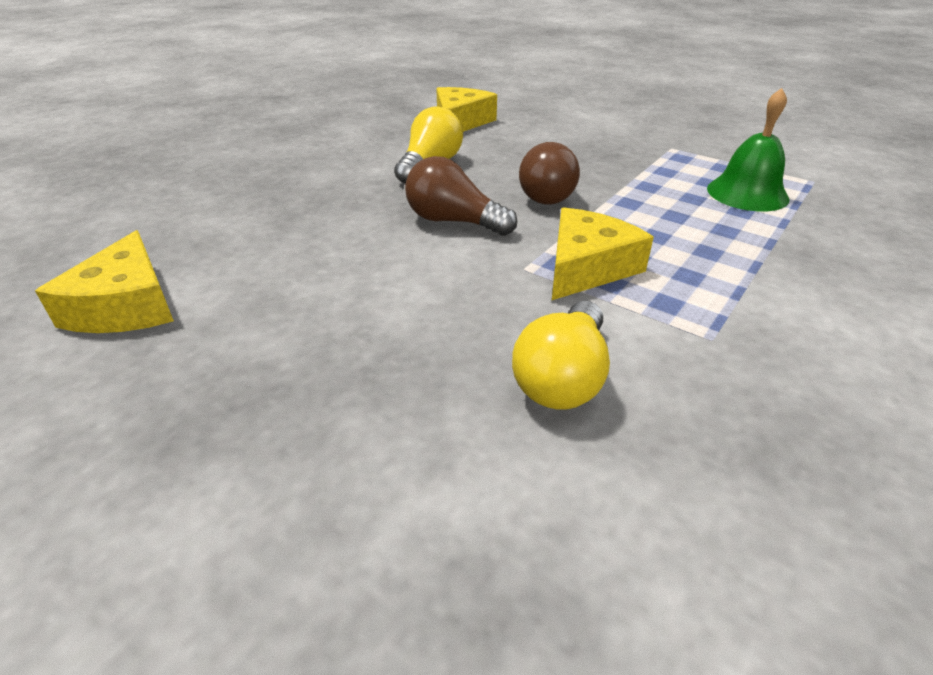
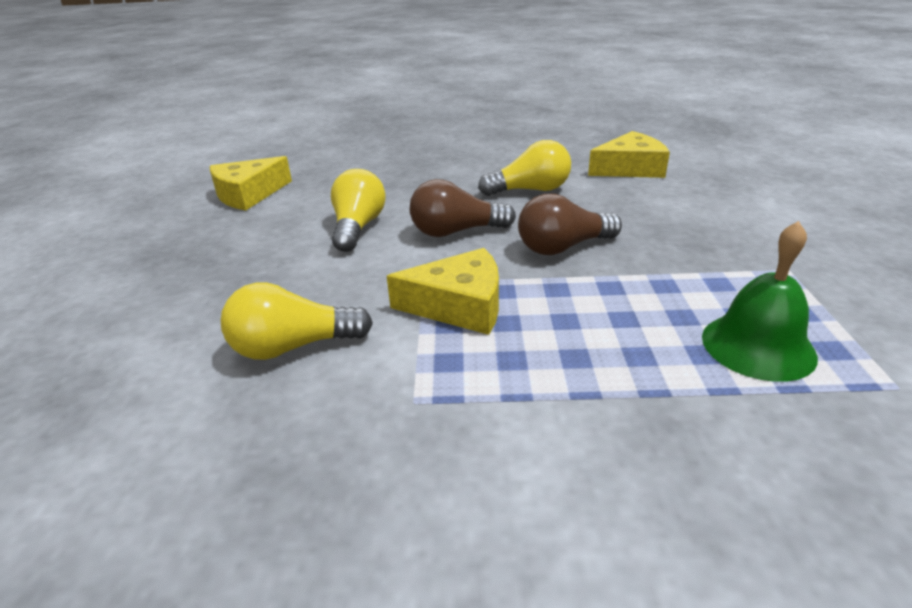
camera: 55 degrees right, 5 degrees down
(361, 264) = (358, 228): none -> yellow light bulb
(454, 221) = (456, 232): brown light bulb -> brown light bulb turned 90 degrees counterclockwise

